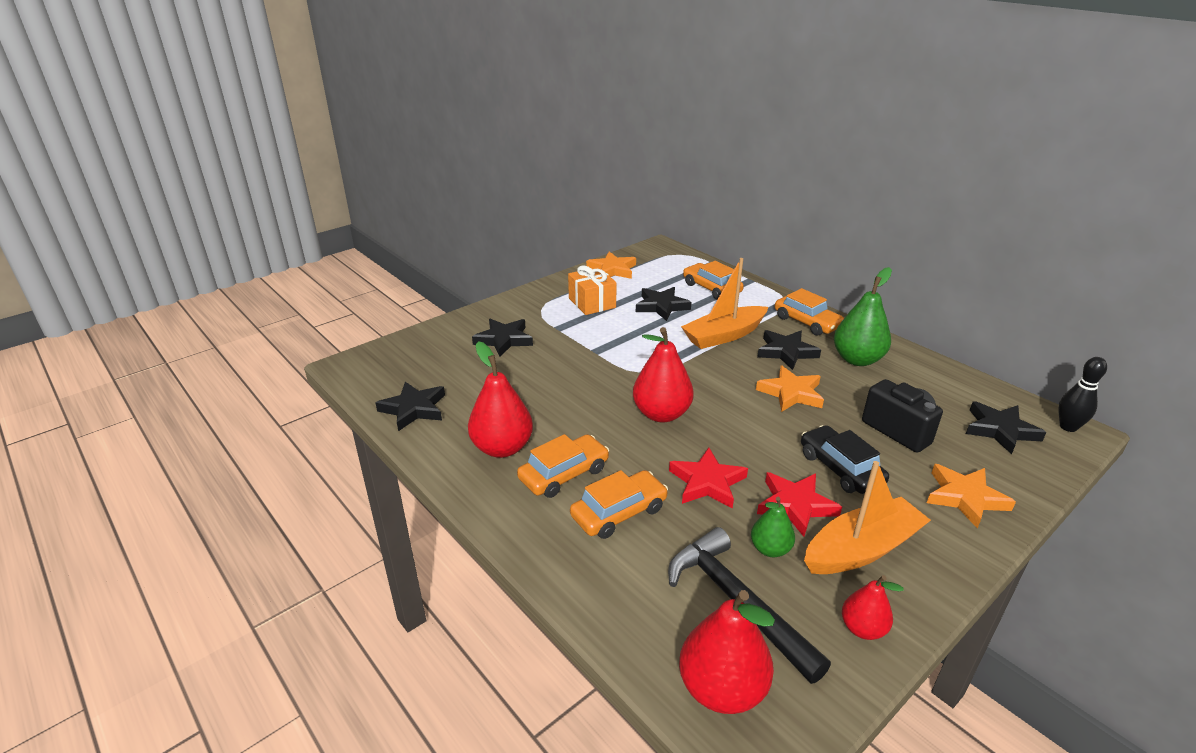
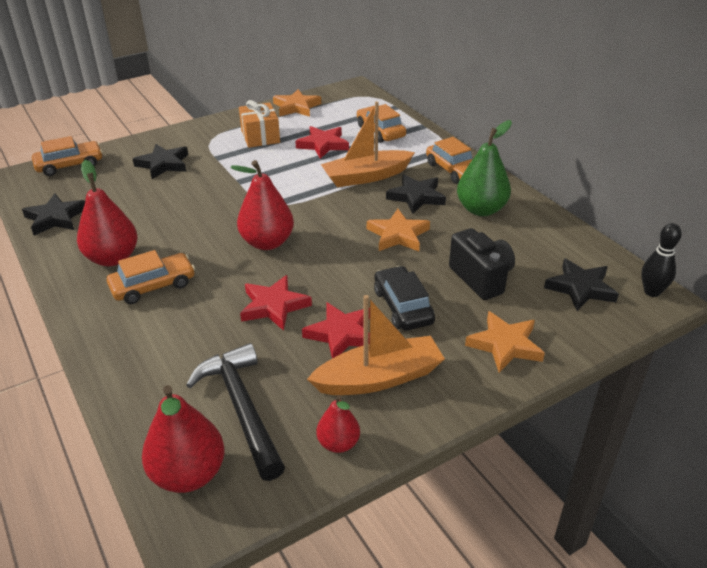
camera: 10 degrees right, 5 degrees up
(619, 512) = (182, 323): orange car -> orange car (70, 165)
(661, 306) = (323, 145): black star -> red star
(770, 549) = (296, 368): green pear -> none

